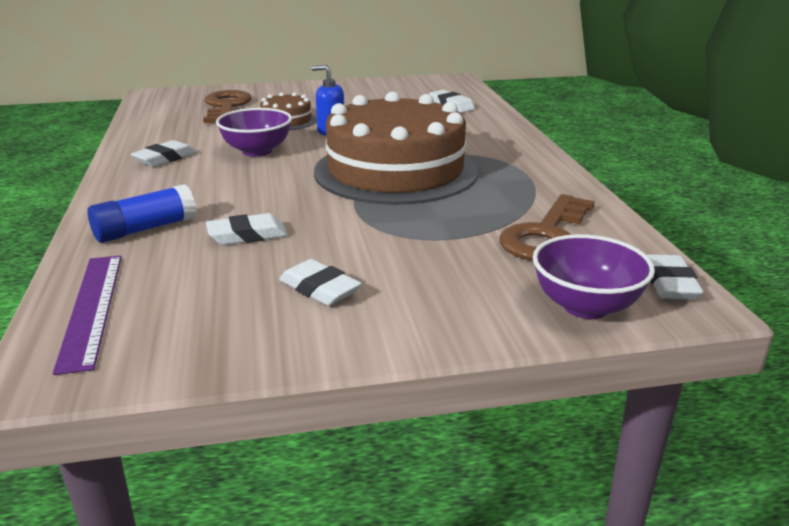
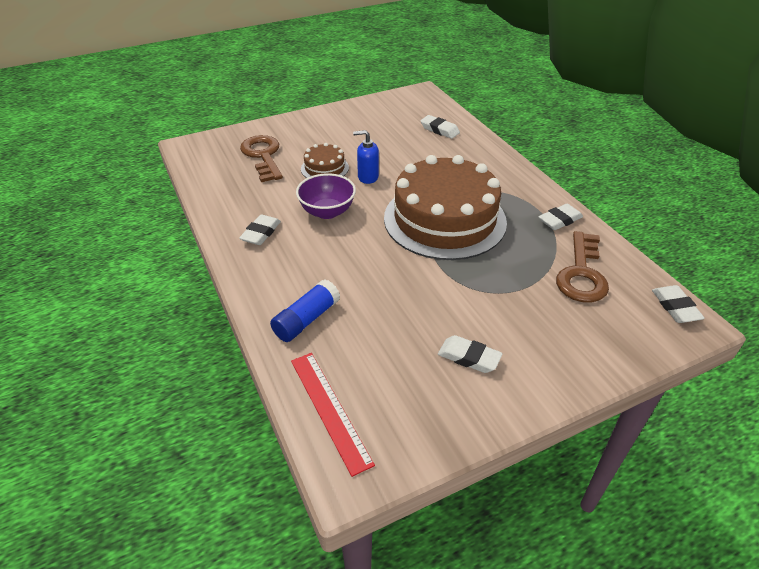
camera: 15 degrees left, 15 degrees up
(91, 308) = (329, 409): purple ruler -> red ruler
(247, 235) = (385, 312): white eraser -> white eraser (559, 220)
(585, 306) = (637, 339): purple bowl -> none

